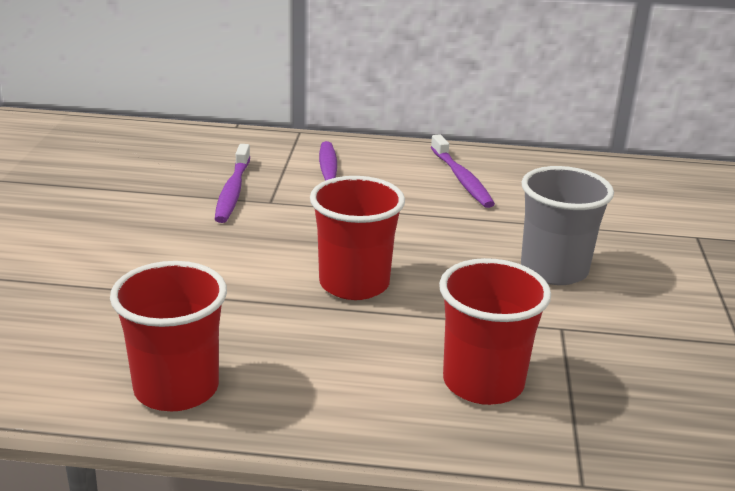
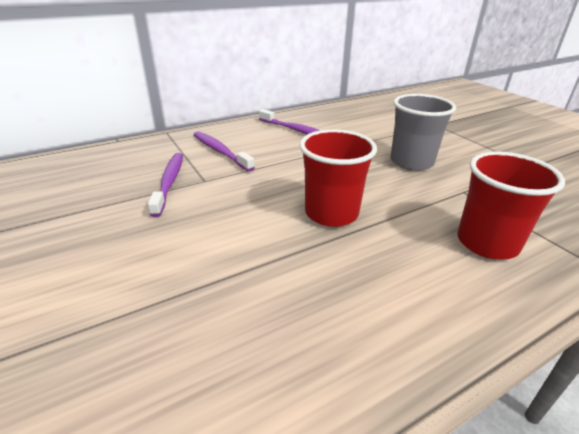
camera: 35 degrees left, 5 degrees up
(176, 388) = (333, 367): red cup -> none
(233, 191) = (169, 182): purple toothbrush -> purple toothbrush turned 150 degrees counterclockwise

